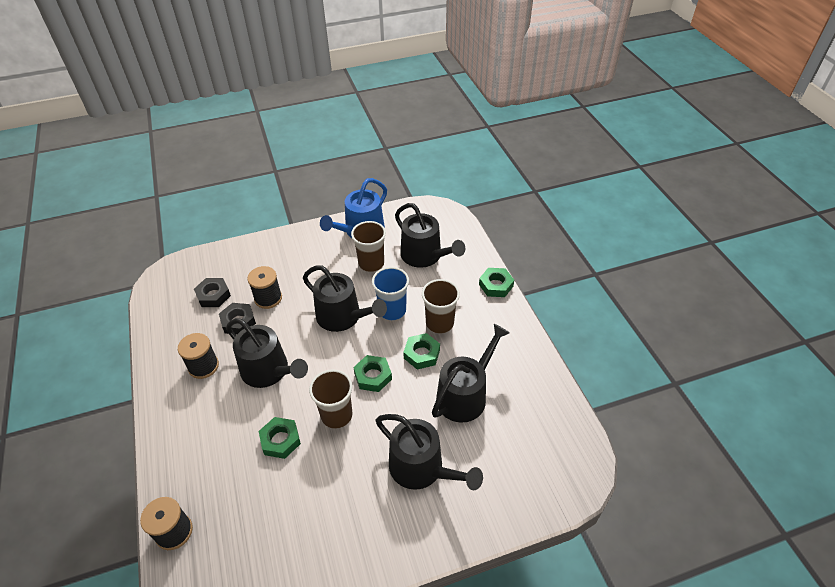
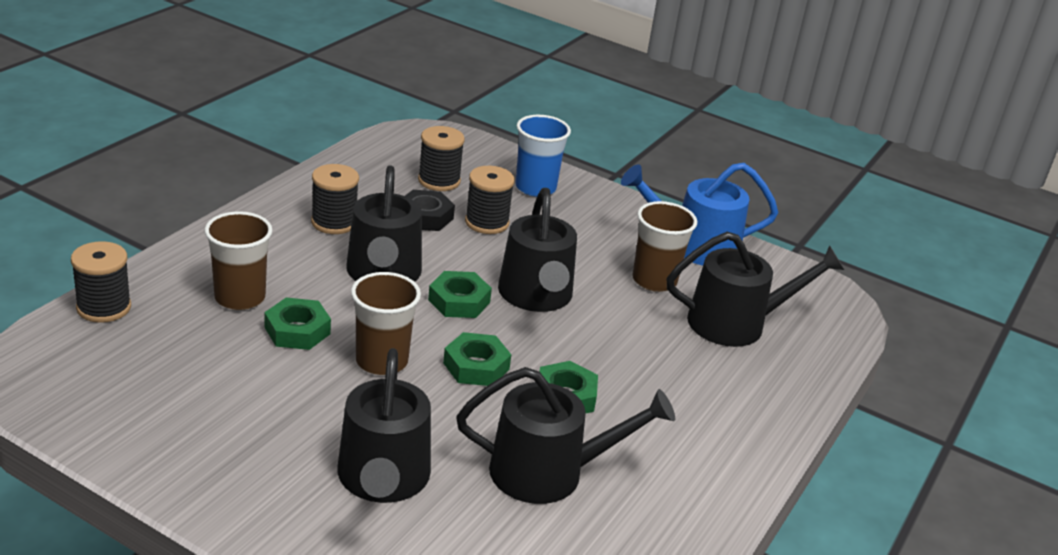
camera: 45 degrees right, 15 degrees down
(213, 295) = (439, 181): black nut -> black spool
(392, 310) = (602, 335): blue cup -> blue cup (535, 187)
(424, 256) = (735, 323): black watering can -> black watering can turned 105 degrees counterclockwise
(439, 323) = (639, 391): brown cup -> brown cup (240, 297)
(496, 285) = (783, 420): green nut -> green nut (459, 301)

